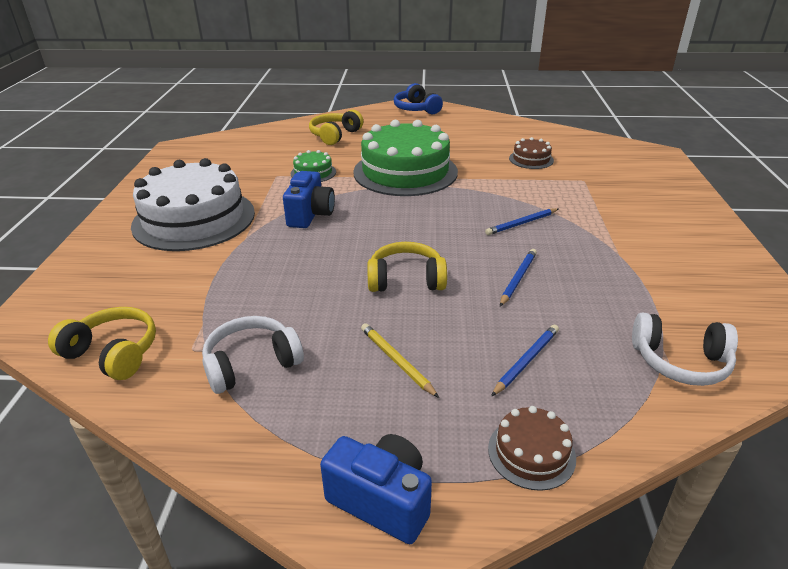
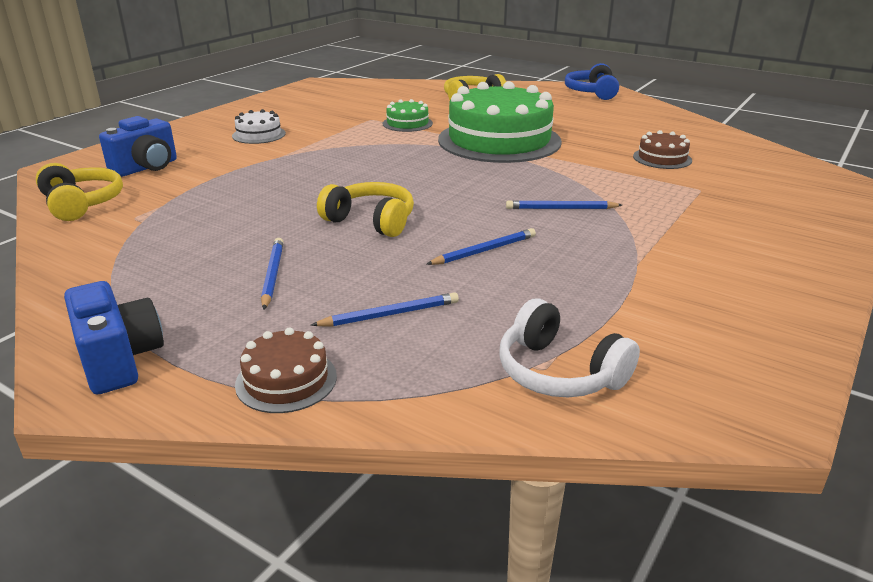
camera: 30 degrees right, 5 degrees down
(194, 219) = (259, 135): white cake -> white cake, size x0.44
(251, 364) = (160, 240): white headphones -> none
(310, 215) = (357, 153): blue camera -> blue camera (146, 168)
(396, 361) = (273, 275): yellow pencil -> blue pencil

